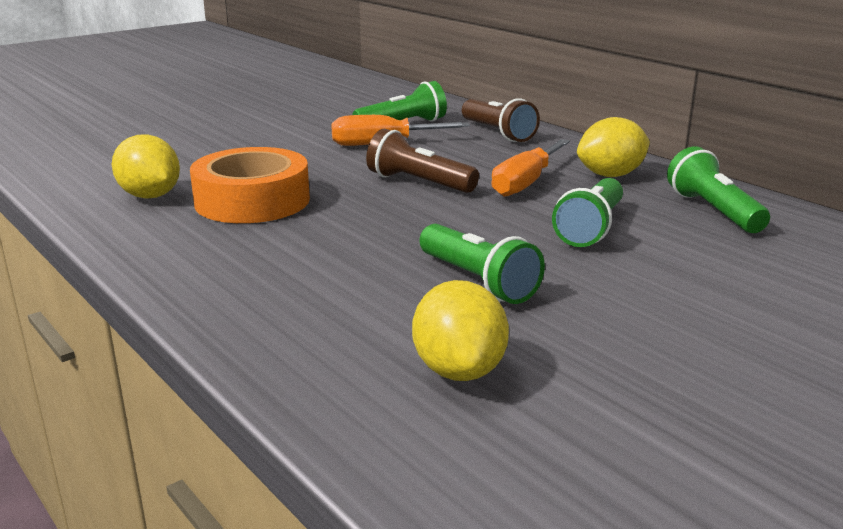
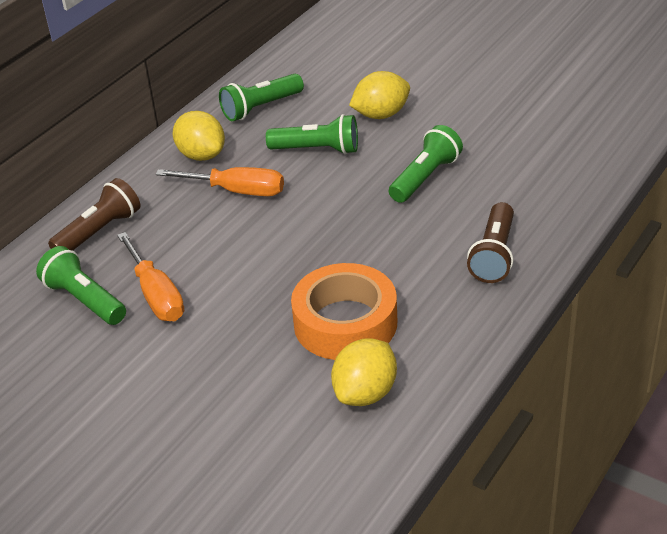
camera: 105 degrees left, 15 degrees up
(418, 183) = (260, 244): brown flashlight -> brown flashlight (494, 255)
(459, 370) = (528, 163): yellow lemon -> yellow lemon (381, 115)

